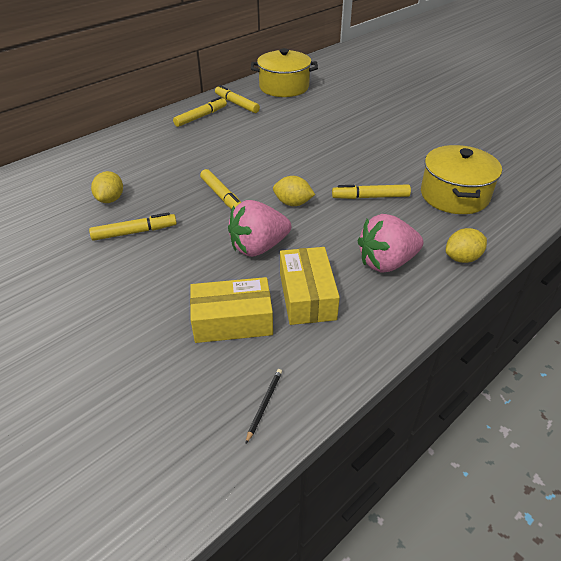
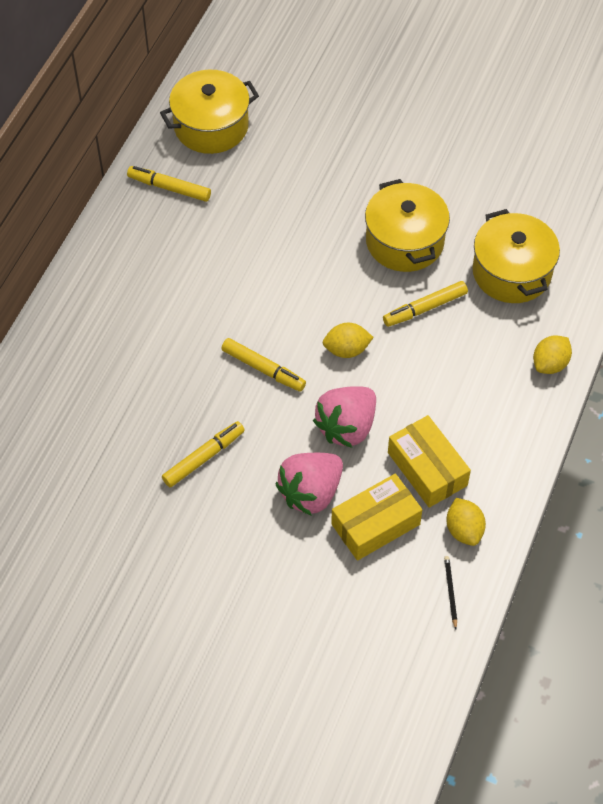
camera: 25 degrees left, 15 degrees up
(110, 199) = (138, 421): yellow lemon -> yellow lemon (464, 530)
(201, 117) = (139, 232): yellow marker -> none
(377, 160) = (404, 241): none -> yellow pot
(386, 262) = (481, 398): pink strawberry -> pink strawberry (310, 493)

